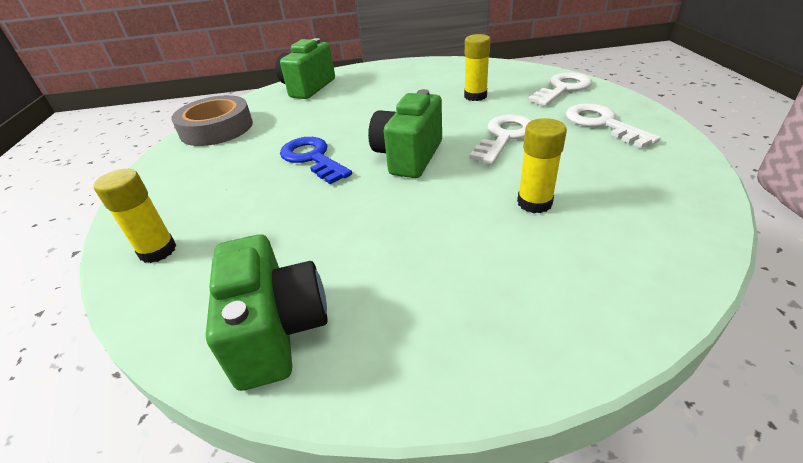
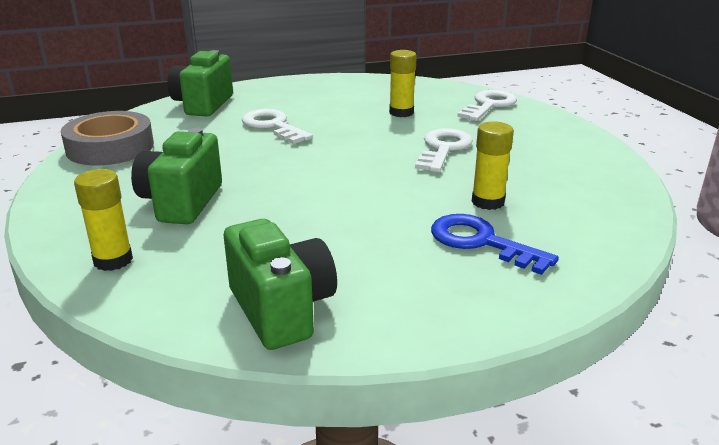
camera: 15 degrees left, 10 degrees down
(312, 158) = (245, 173): blue key -> blue key (481, 242)
(408, 157) = (351, 169): green camera -> green camera (181, 202)
(602, 123) = (534, 136): white key -> white key (273, 126)

